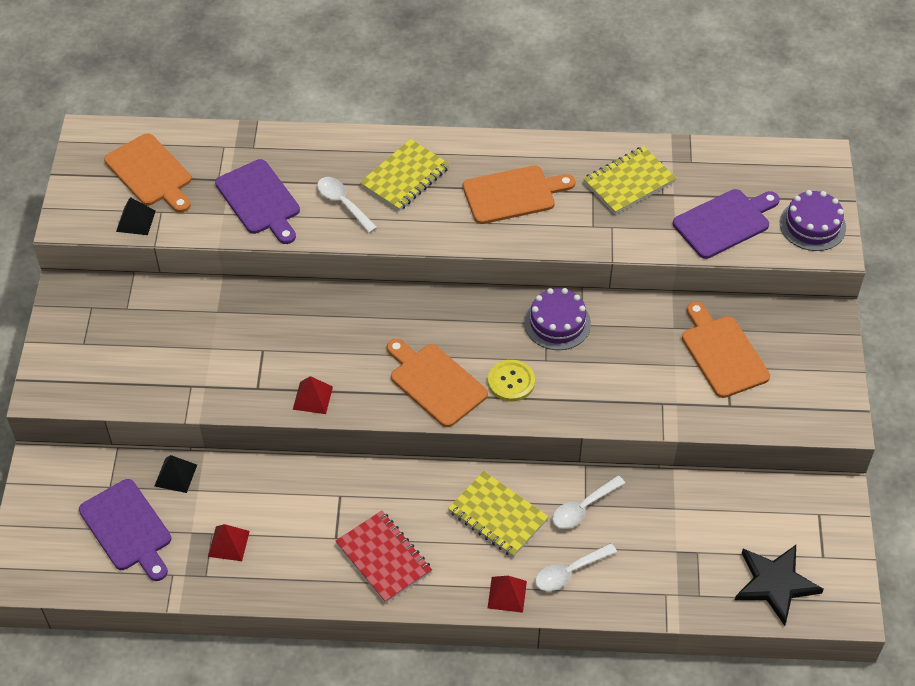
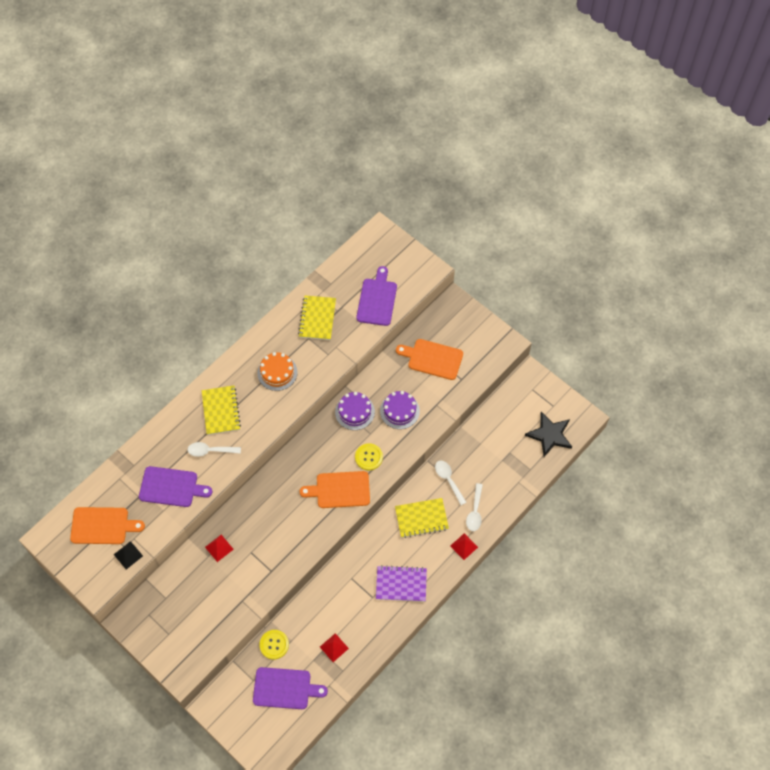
camera: 50 degrees left, 10 degrees up
(175, 475) = (274, 644): black pyramid -> yellow button
(313, 398) = (299, 550): red pyramid -> red pyramid (219, 548)
(384, 558) = (401, 584): red notebook -> purple notebook
(513, 194) = (277, 372): orange cutting board -> orange cake
(583, 508) = (448, 480): white spoon -> white spoon turned 150 degrees clockwise
(812, 225) = (411, 267): purple cake -> purple cake (399, 411)

